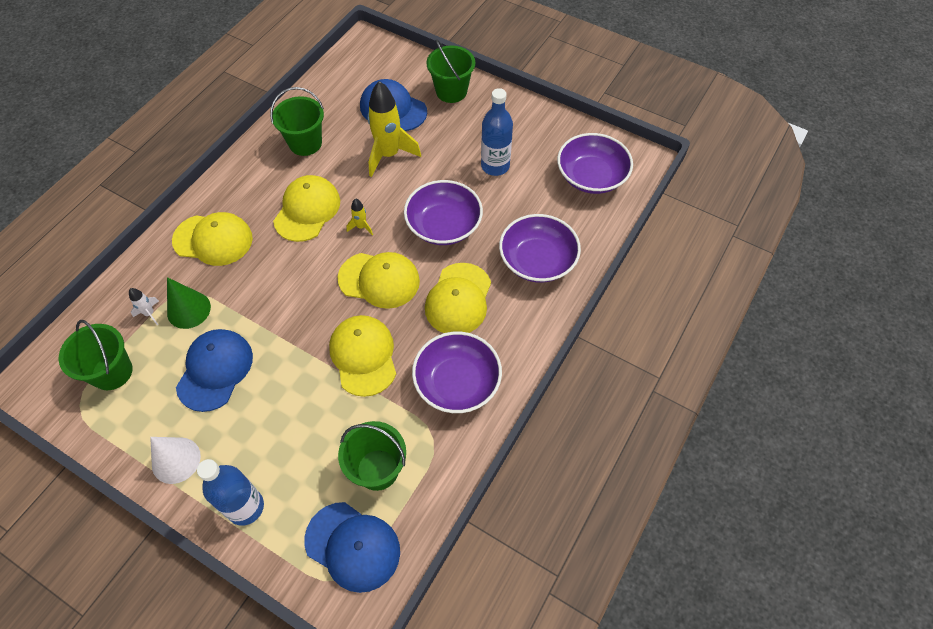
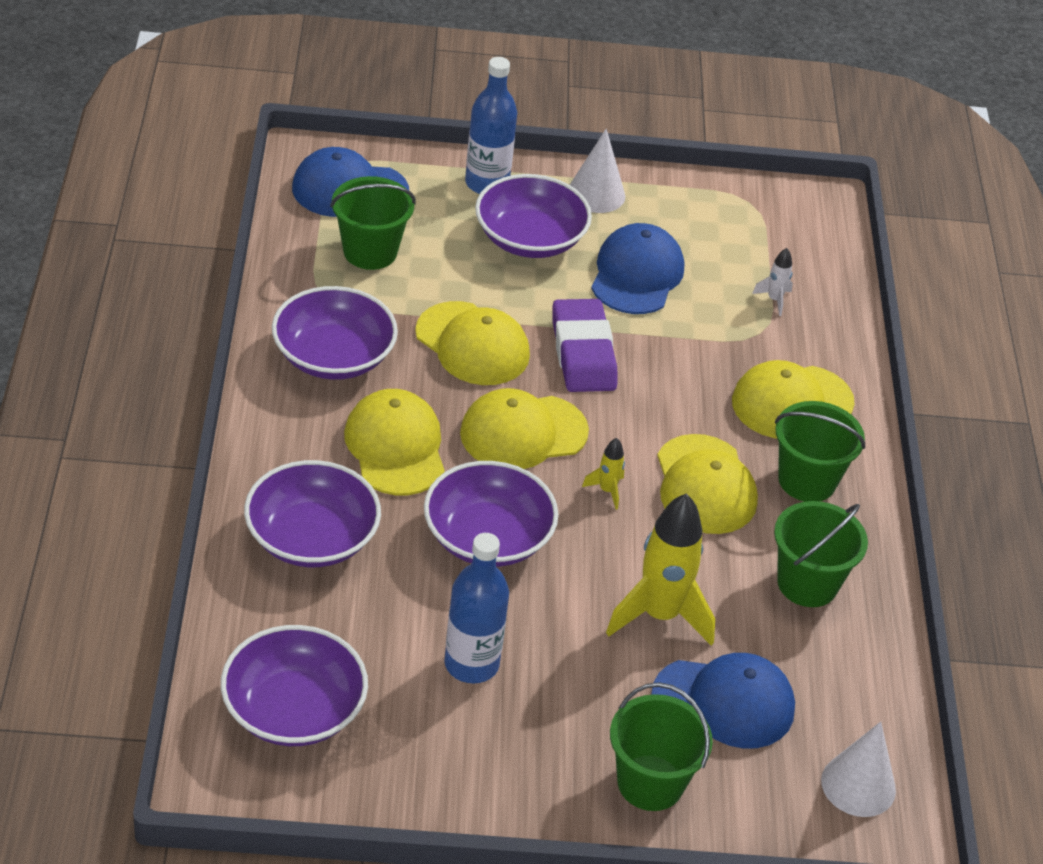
camera: 145 degrees right, 15 degrees down
(112, 372) = (749, 237): green bucket -> green bucket (807, 480)
(189, 310) = (733, 319): green cone -> none
(215, 370) = (636, 275): blue cap -> blue cap turned 150 degrees counterclockwise
(258, 434) = (530, 238): none -> purple bowl
(301, 322) = (583, 352): none -> purple eraser
(366, 60) = (858, 785): none -> white cone

